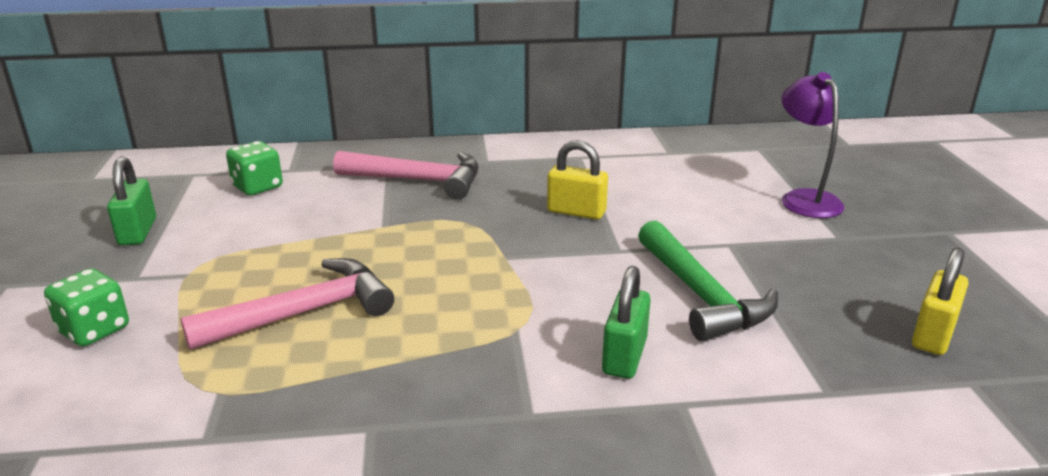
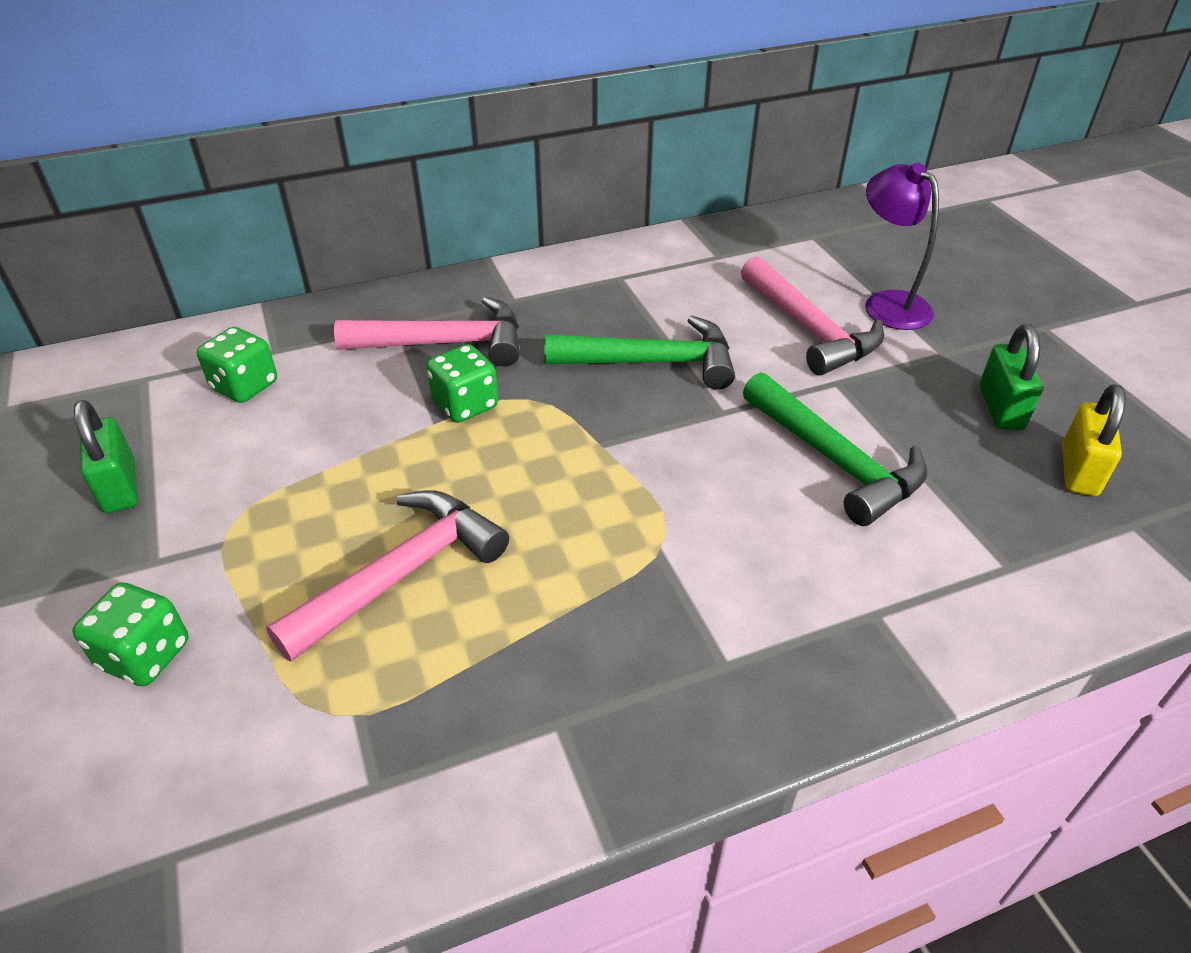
camera: 15 degrees left, 15 degrees up
(412, 218) = (465, 405): none -> green dice
(576, 212) = (652, 362): yellow padlock -> green hammer
(624, 356) = (790, 562): green padlock -> green padlock (1000, 408)
(723, 207) = (809, 329): none -> pink hammer

